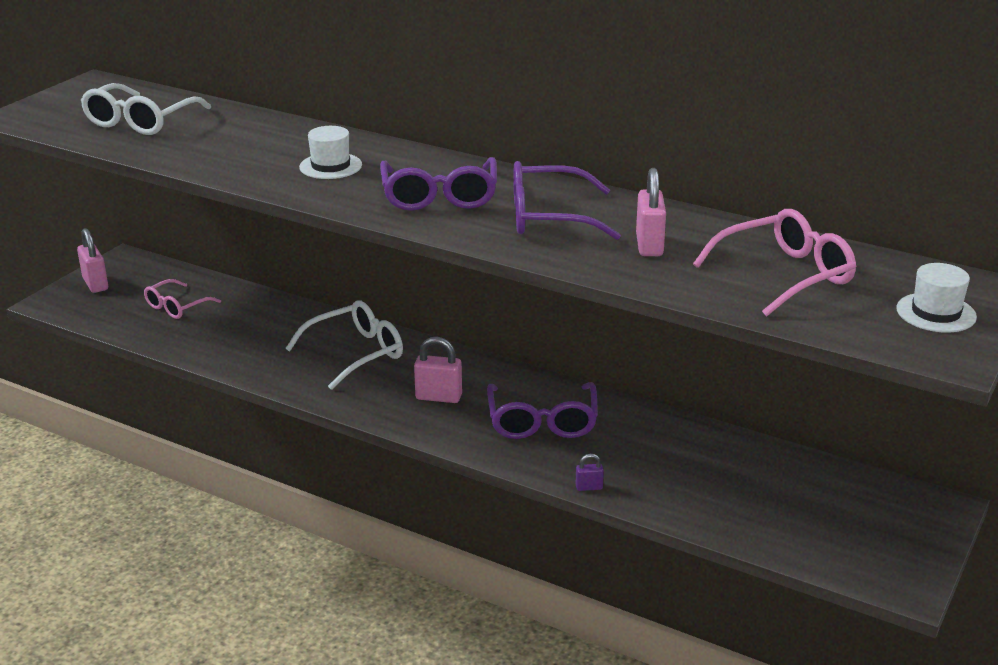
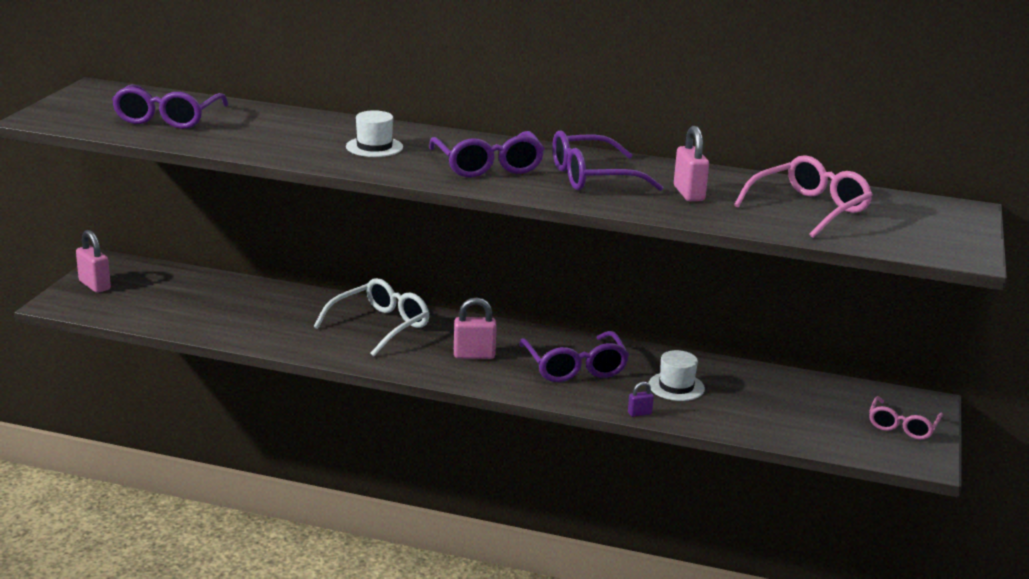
camera: 15 degrees left, 5 degrees down
(140, 121) = (168, 118): white glasses -> purple glasses
(177, 307) = (187, 299): pink glasses -> pink glasses (902, 426)
(936, 313) = (938, 228): white hat -> white hat (676, 387)

